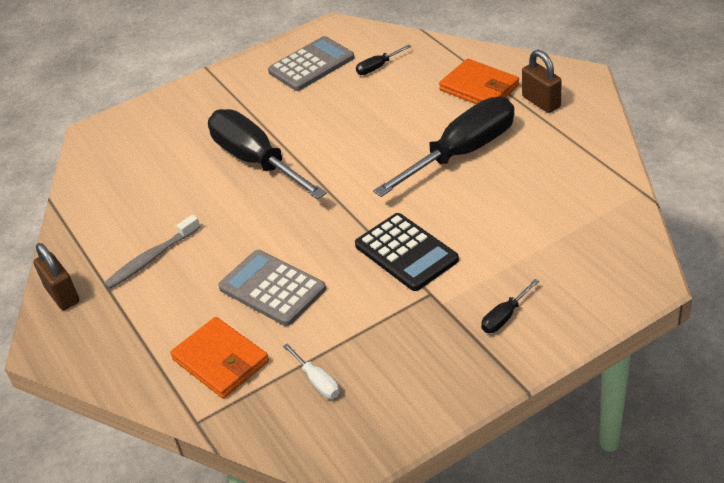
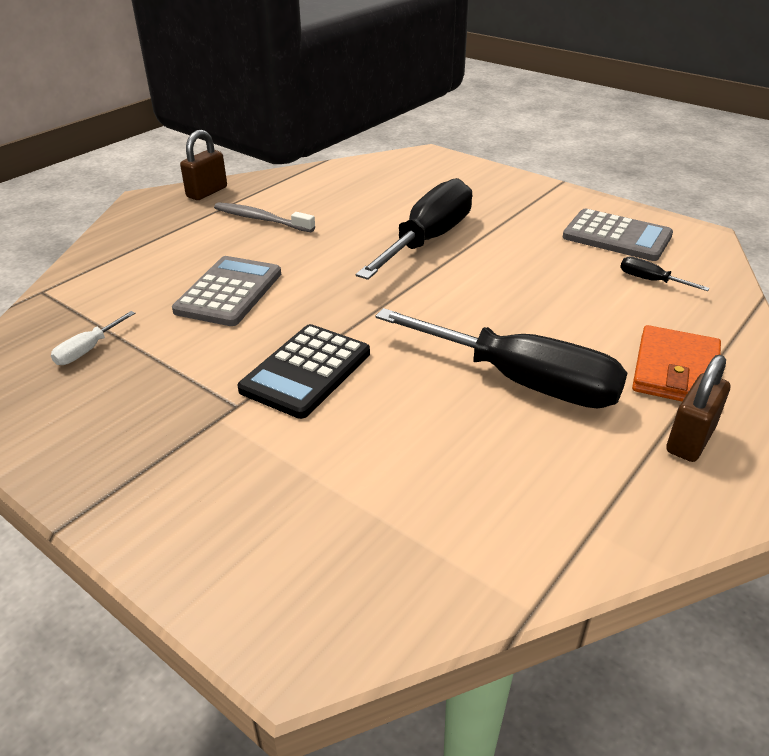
camera: 65 degrees right, 5 degrees down
(221, 361) = (122, 286): orange wallet -> none
(504, 317) = (197, 482): black screwdriver -> none

